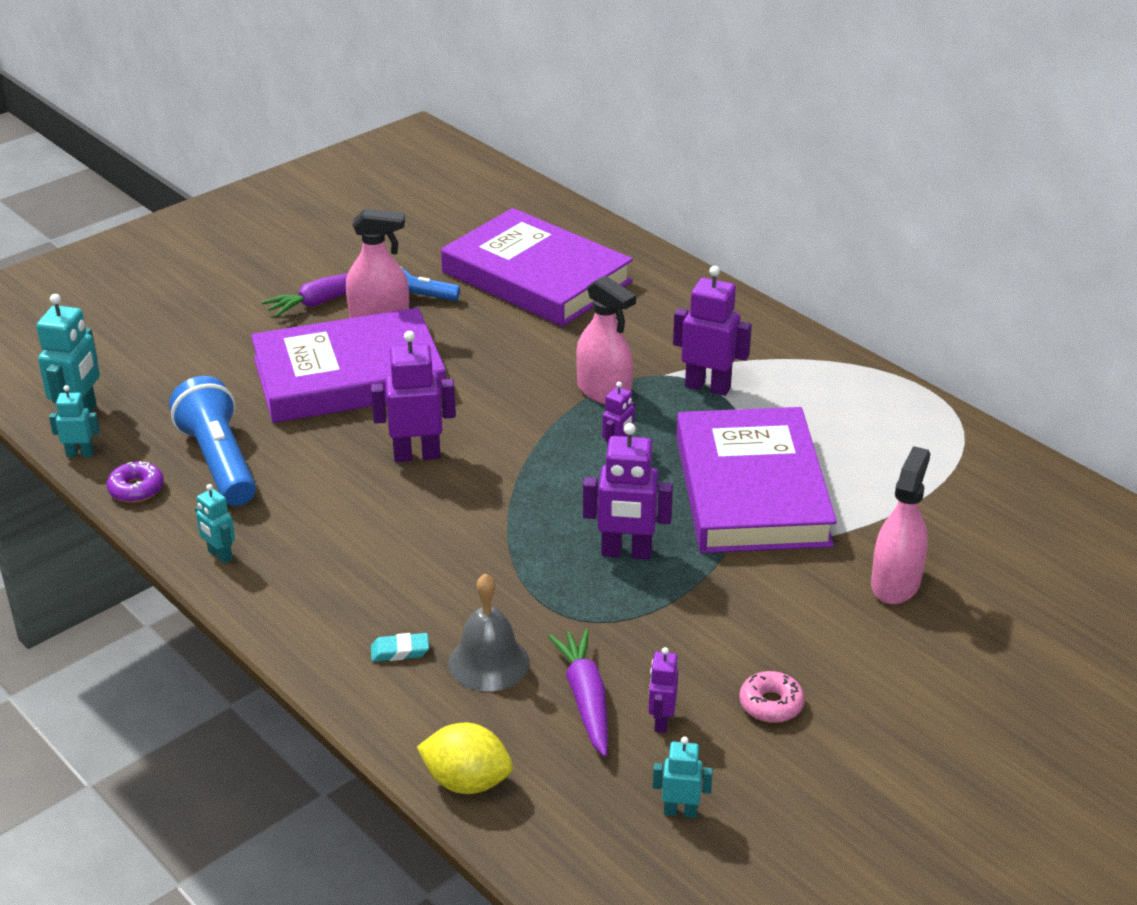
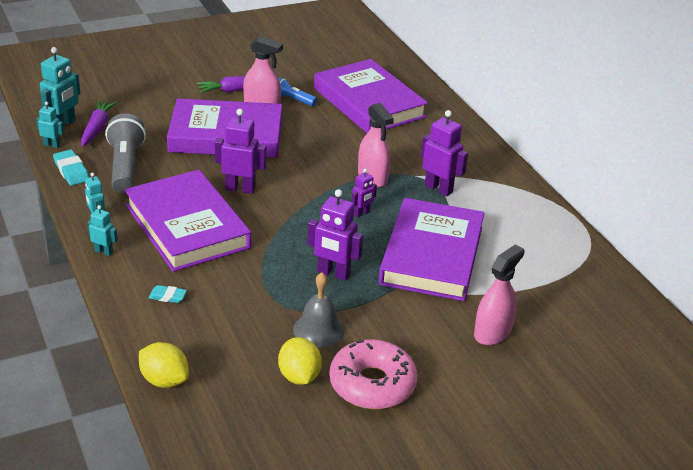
camera: 15 degrees right, 0 degrees up
(136, 489) = (71, 171): purple donut -> turquoise eraser
(219, 461) = (125, 166): blue flashlight -> grey flashlight
(368, 534) = (187, 226): none -> purple book
(488, 662) = (215, 316): grey bell -> grey bell (318, 330)
(585, 699) = (261, 351): purple carrot -> purple carrot (97, 128)
(661, 721) = (299, 376): purple robot -> yellow lemon
(680, 811) = (281, 431): turquoise robot -> turquoise robot (104, 251)
(771, 704) = (372, 384): pink donut -> pink donut, size x2.08

